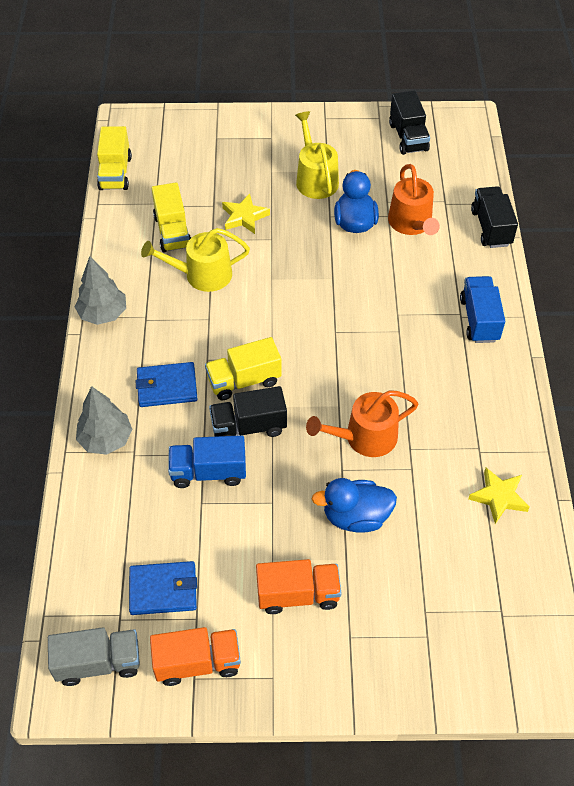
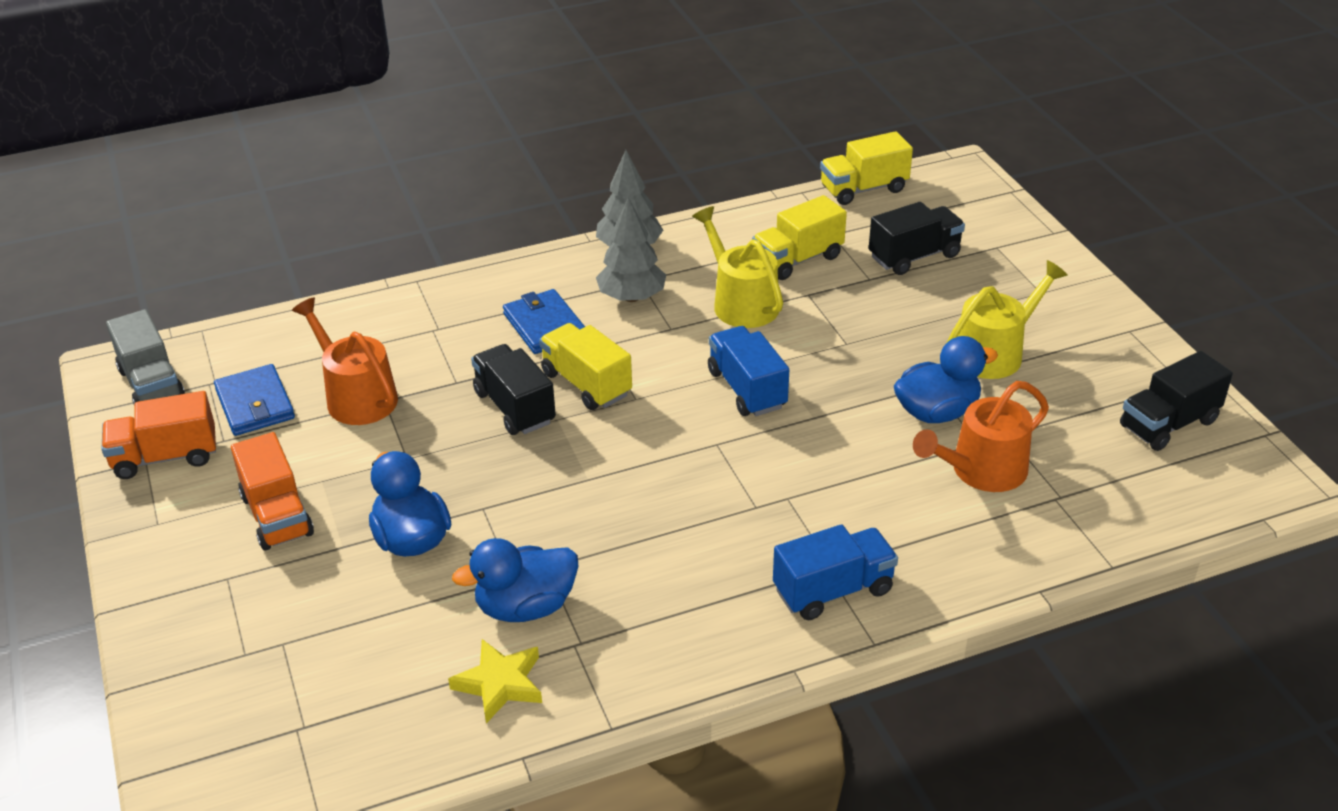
camera: 70 degrees right, 15 degrees down
(106, 439) = (446, 303): grey tree -> grey tree (632, 297)
(198, 663) = (165, 457): orange truck -> orange truck turned 105 degrees clockwise
(208, 472) = (431, 393): blue truck -> blue truck (747, 389)
(244, 217) = (869, 309): yellow star -> none
(365, 437) = (545, 517): orange watering can -> orange watering can (356, 397)
(440, 468) = (525, 607): none -> blue duck
(491, 228) = (1043, 563): black truck -> black truck (914, 256)

